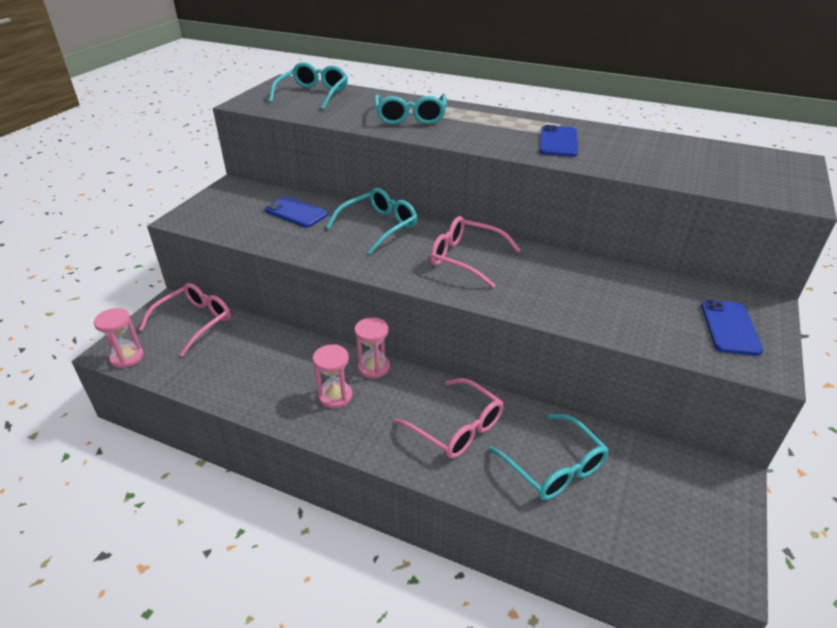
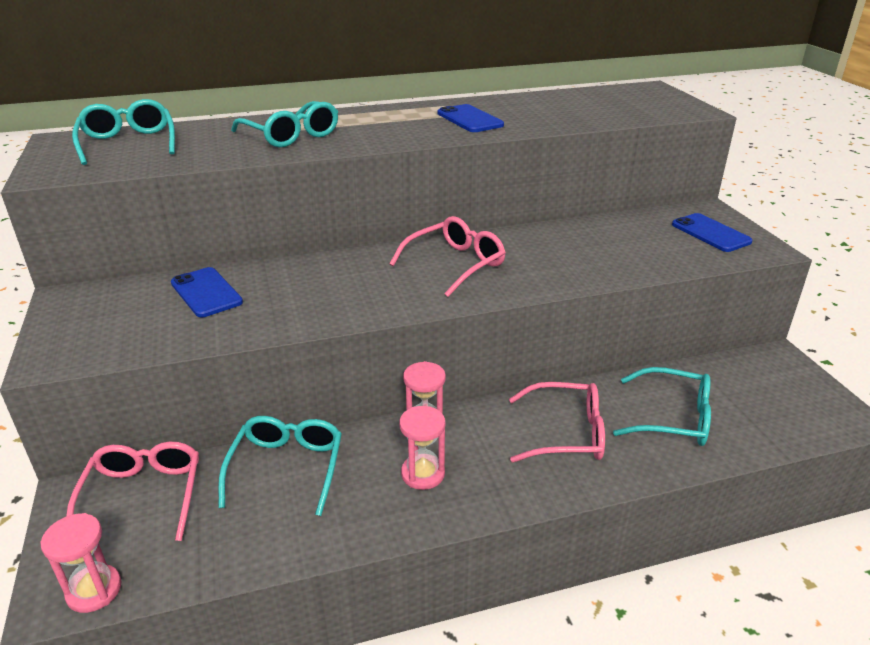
camera: 40 degrees left, 5 degrees down
(296, 212) = (206, 292): blue phone -> blue phone turned 60 degrees clockwise
(379, 227) = (327, 270): turquoise glasses -> turquoise glasses (287, 468)
(466, 258) = (455, 264): pink glasses -> pink glasses turned 150 degrees clockwise

